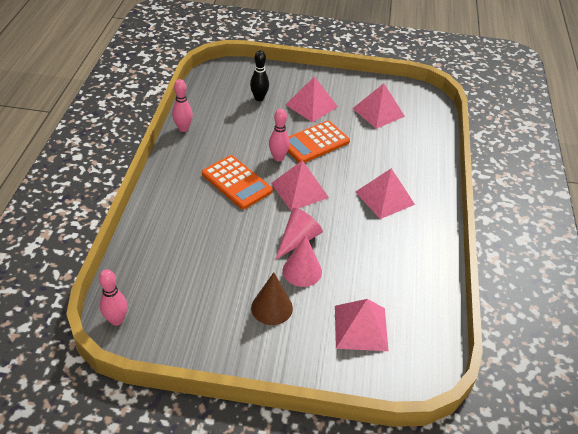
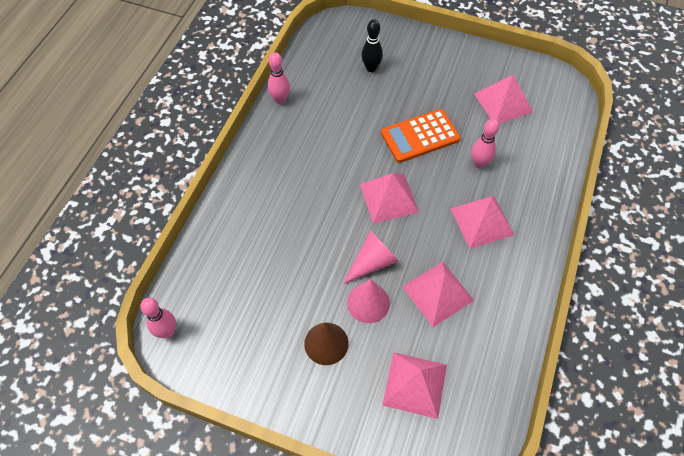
camera: 15 degrees right, 15 degrees up
(236, 182) = (322, 179): orange calculator -> none
(278, 158) = (375, 152): pink bowling pin -> pink bowling pin (479, 163)
(311, 105) = (428, 84): pink pyramid -> pink pyramid (438, 293)

